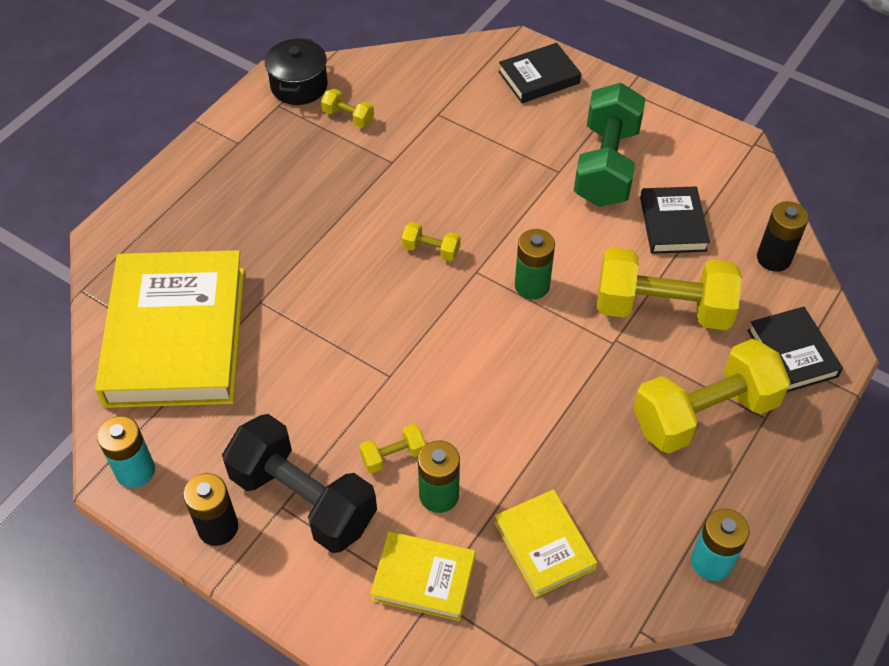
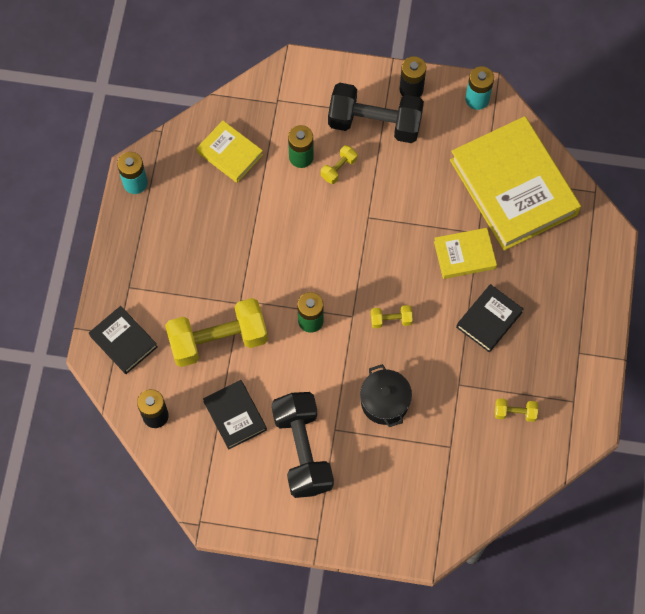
camera: 155 degrees right, 15 degrees up
(299, 86) = (570, 427): black pot -> black pot (384, 402)
(423, 578) = (286, 109): yellow book -> yellow book (464, 255)
(539, 77) = (391, 522): black book -> black book (489, 320)
(606, 165) = (302, 450): green dumbbell -> black dumbbell
(704, 414) = (167, 273): yellow dumbbell -> none

